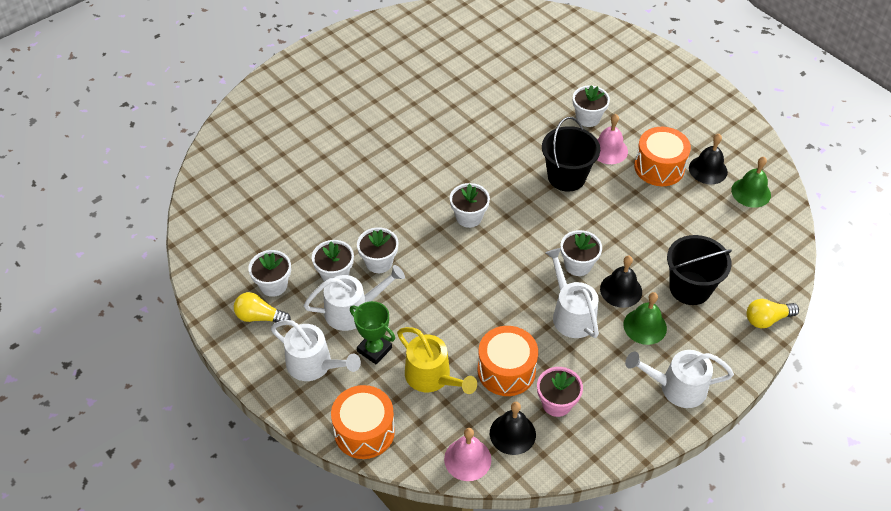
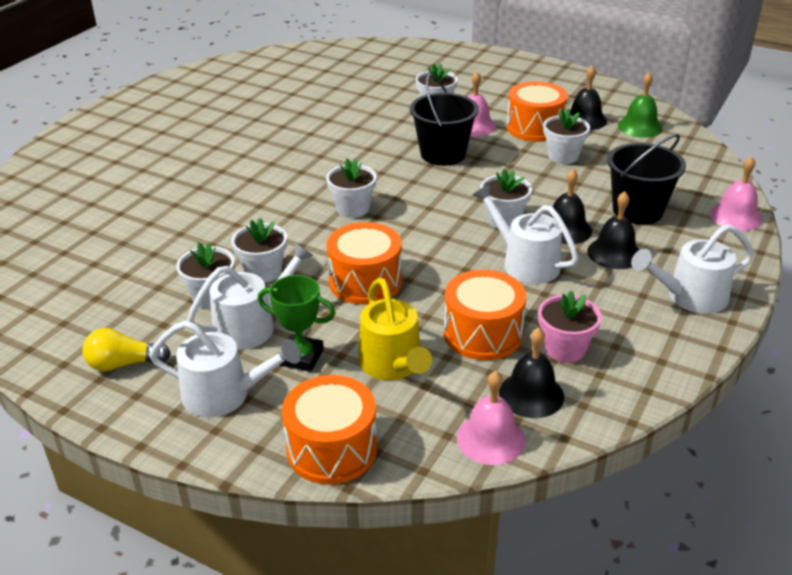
camera: 20 degrees left, 15 degrees down
(273, 285) = (130, 326): white flower pot -> white flower pot (563, 156)
(432, 377) = (393, 365): yellow watering can -> yellow watering can turned 45 degrees clockwise
(446, 295) = (365, 281): none -> orange drum
(645, 326) = (614, 253): green bell -> black bell
(767, 319) = (736, 216): yellow light bulb -> pink bell

